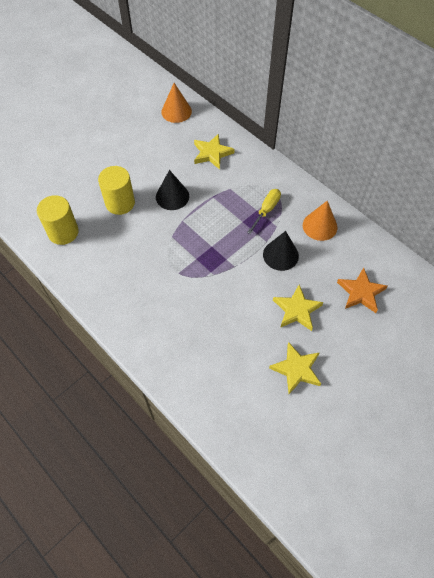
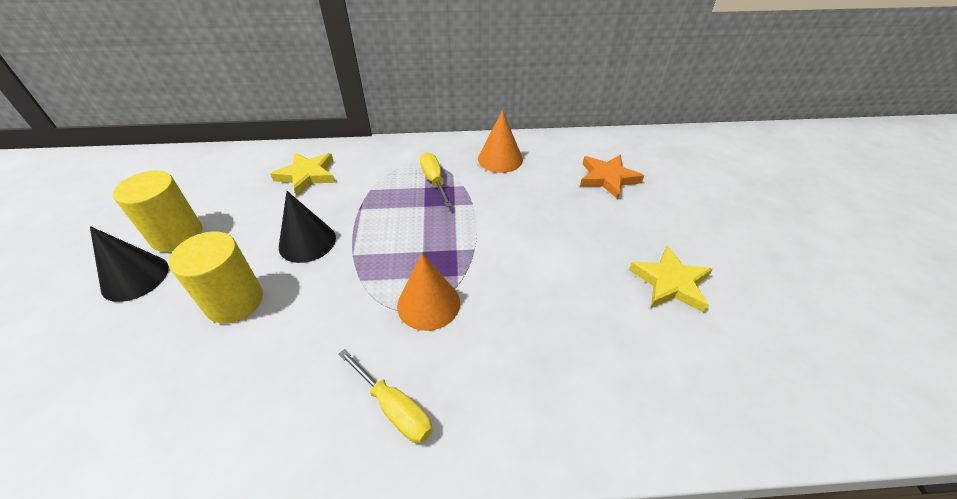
camera: 50 degrees left, 15 degrees down
(63, 232) = (166, 415): yellow cylinder -> yellow cylinder (177, 235)
(126, 301) = (394, 408): none -> yellow screwdriver
(176, 111) = (211, 168): orange cone -> orange cone (428, 304)
(280, 255) = (502, 204): black cone -> black cone (135, 277)
(297, 310) = (587, 234): yellow star -> none

